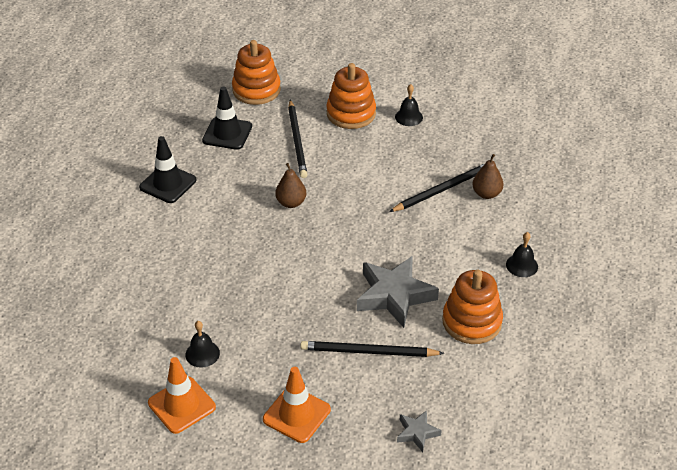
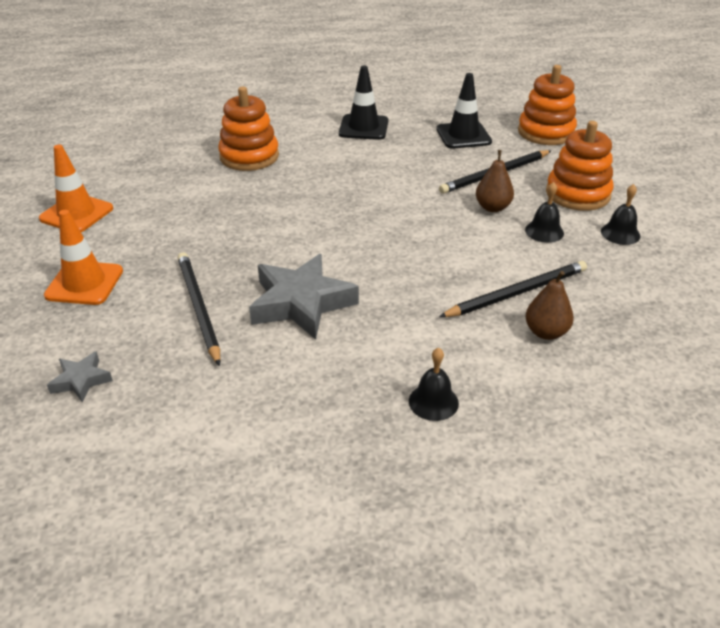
camera: 65 degrees right, 5 degrees down
(202, 353) = (148, 206): black bell -> black bell (544, 231)
(291, 203) = (396, 196): brown pear -> brown pear (492, 207)
(442, 189) = (517, 293): black pencil -> black pencil turned 60 degrees counterclockwise
(472, 321) = (294, 380): orange stacking toy -> orange stacking toy (249, 156)

